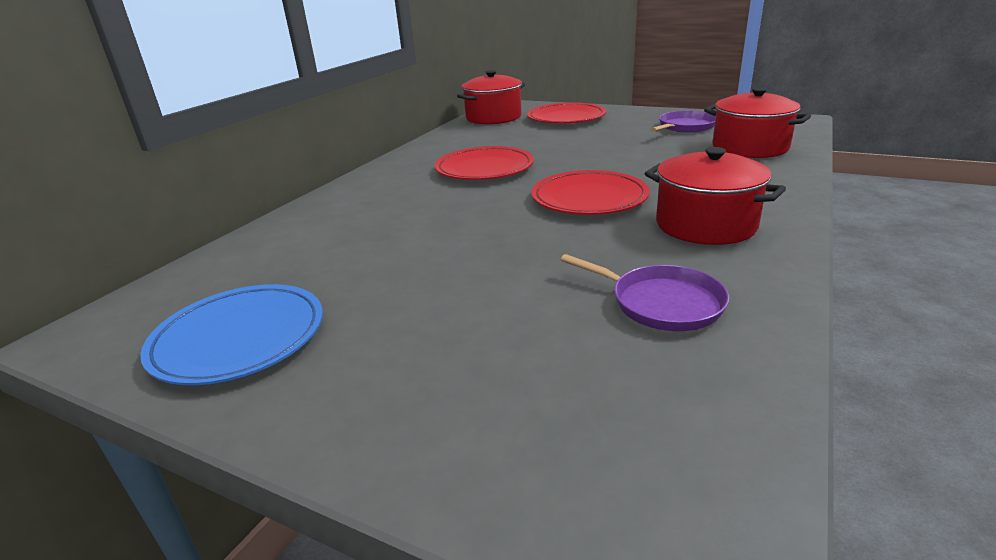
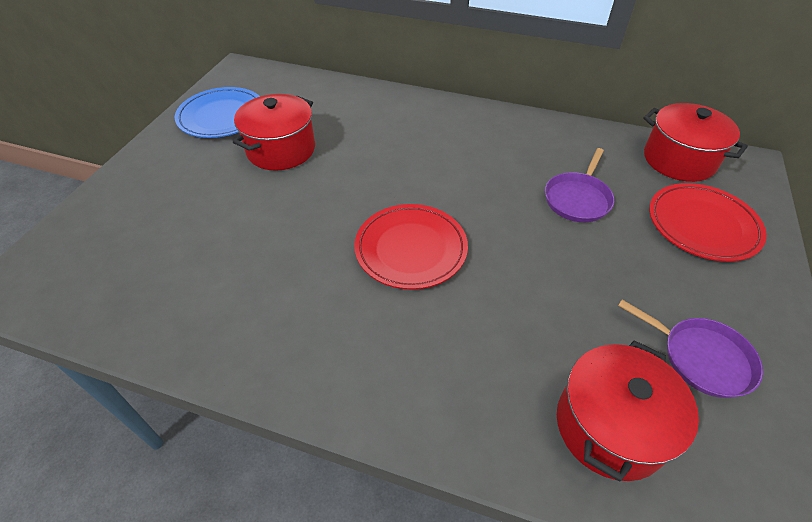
camera: 80 degrees right, 20 degrees up
(484, 168) = (489, 172): red plate -> none
(661, 303) = (211, 288): purple pan -> purple pan (578, 199)
(705, 225) = (342, 333): red pot -> red pot (281, 150)

